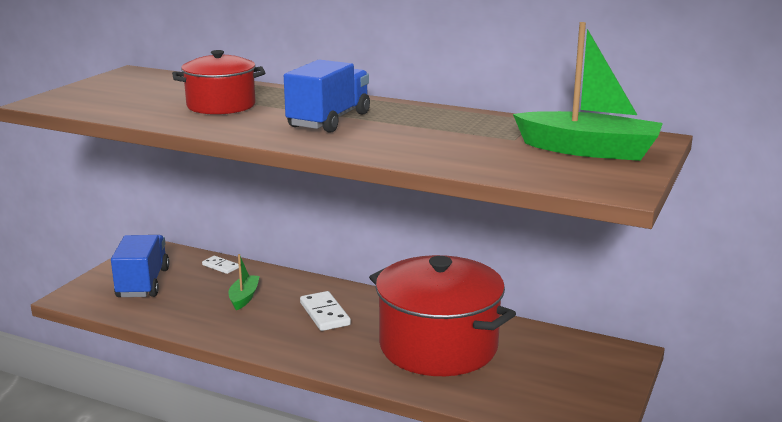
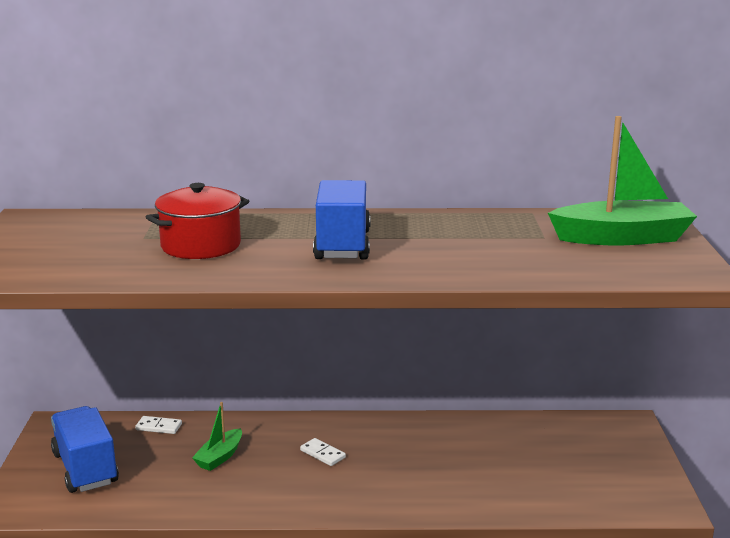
camera: 25 degrees left, 0 degrees up
(244, 297) = (220, 457): green boat -> green boat turned 135 degrees counterclockwise
(324, 314) = (322, 454): white domino -> white domino, size x0.61
(438, 346) = (464, 460): red pot -> none

